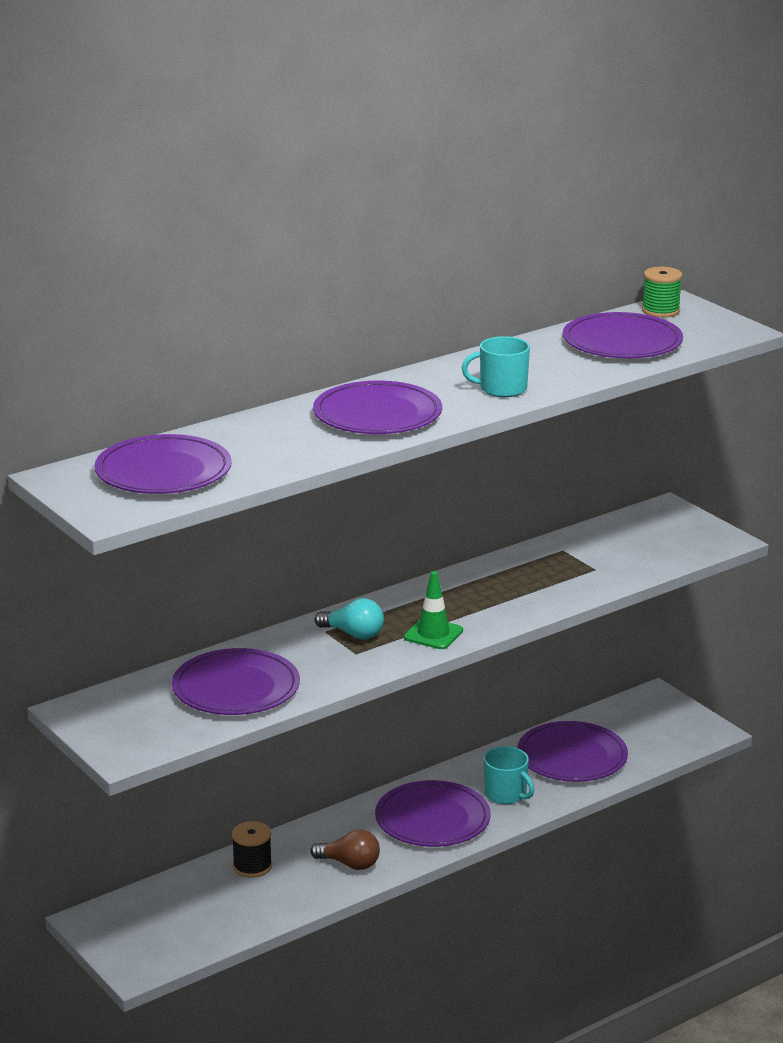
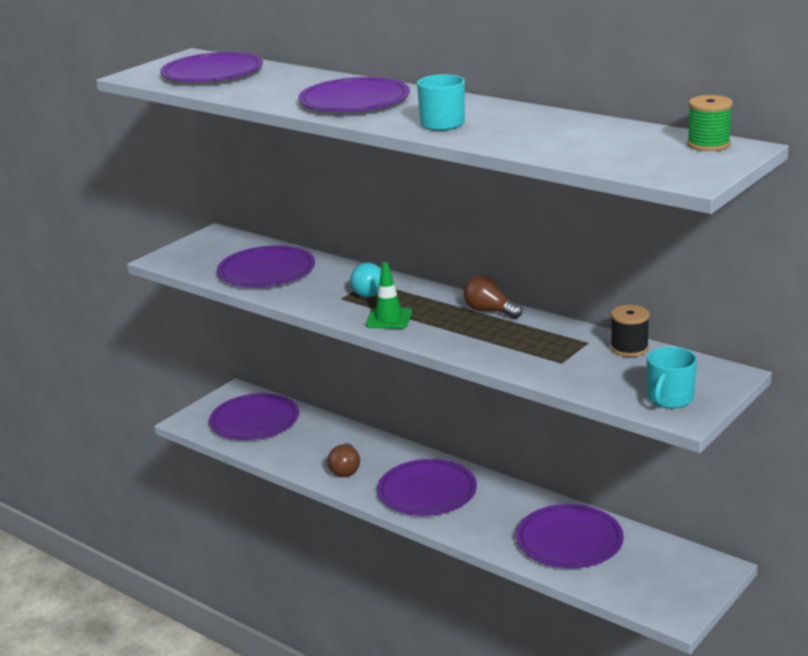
camera: 75 degrees right, 0 degrees up
(252, 866) = (324, 432): black spool -> black spool (629, 348)
(457, 581) = (489, 311): none -> brown light bulb
(506, 794) = (485, 518): turquoise mug -> turquoise mug (669, 398)
(622, 342) = (602, 143): purple plate -> purple plate (254, 421)

